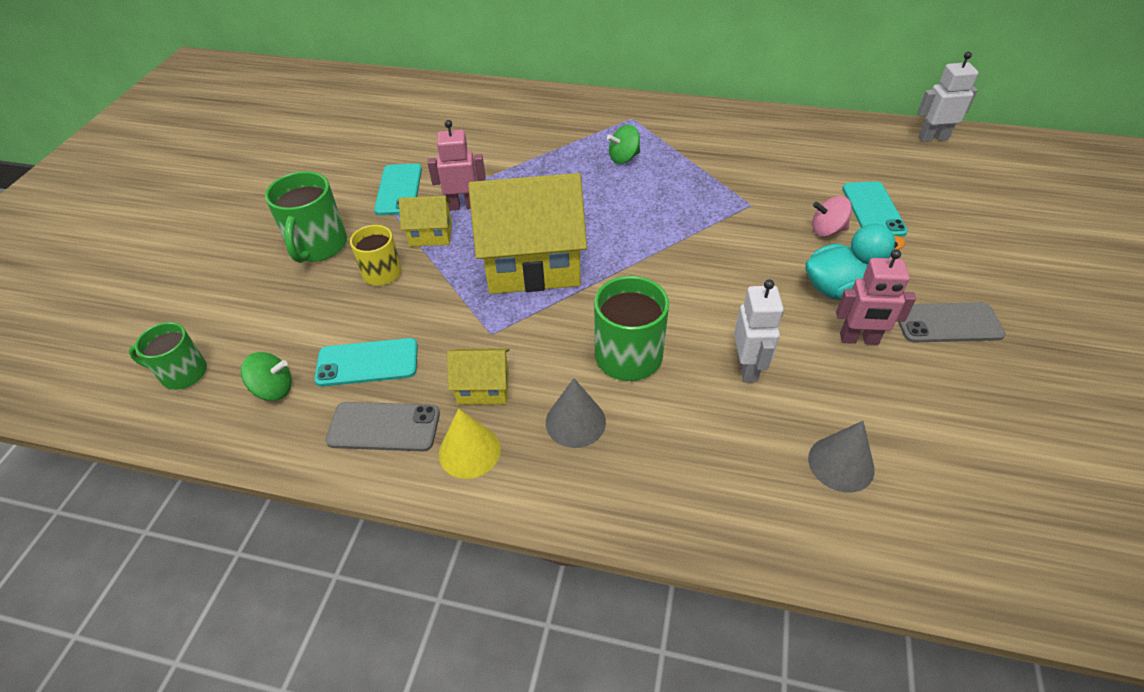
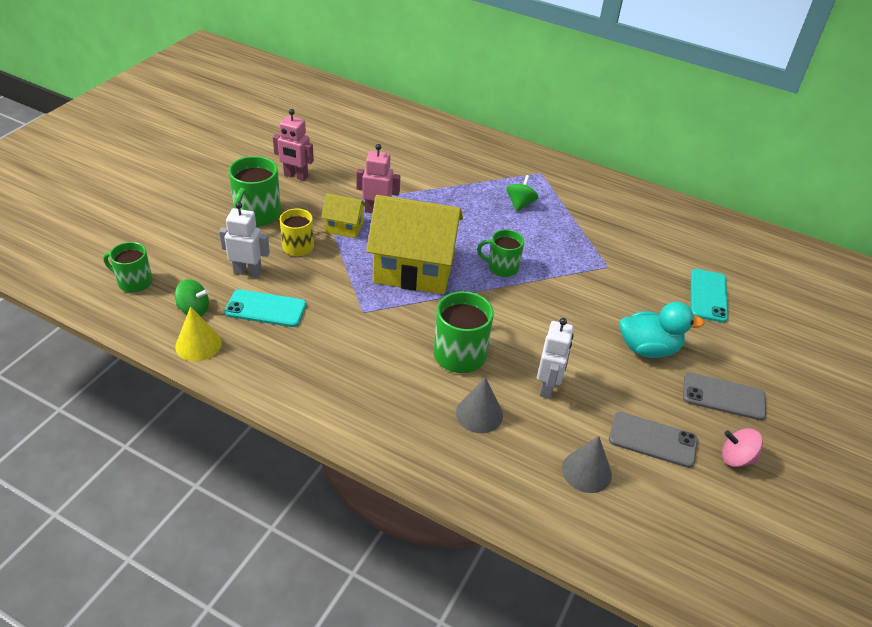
camera: 10 degrees right, 5 degrees down
(384, 427) = (263, 356): grey phone -> grey phone (652, 440)
(399, 190) = (332, 186): turquoise phone -> none
(469, 451) = (317, 388): yellow cone -> yellow cone (198, 344)
(483, 388) = (343, 348): yellow house -> none
(575, 422) = (401, 389): grey cone -> grey cone (479, 414)
(624, 158) = (520, 204): green spinning top -> green spinning top turned 120 degrees clockwise
(633, 236) = (502, 267): none -> green mug
(827, 230) = (661, 302): pink spinning top -> pink spinning top (736, 458)
(859, 339) = (645, 390): pink robot -> pink robot (295, 176)
(932, 138) = (791, 250): white robot -> white robot (248, 272)

